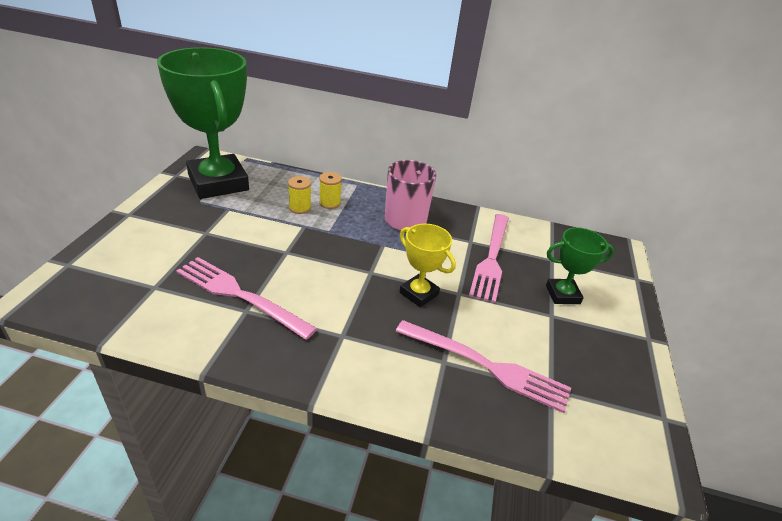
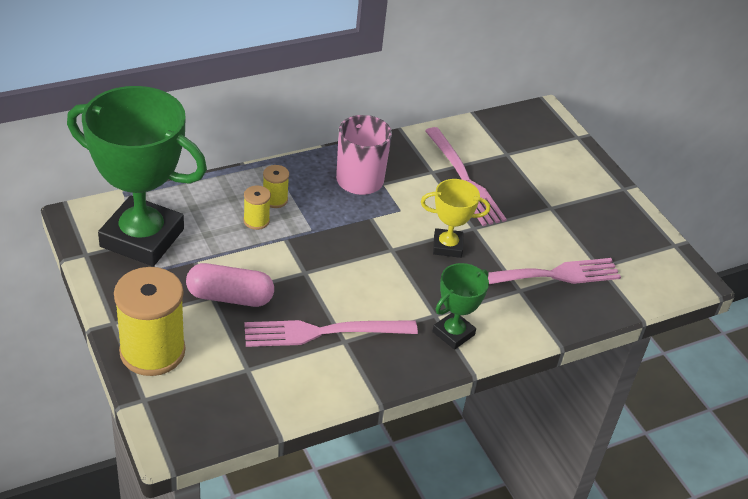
camera: 40 degrees left, 5 degrees up
(120, 241) = (152, 351): none -> yellow spool
(215, 239) = (230, 297): none -> pink capsule
(562, 294) = (542, 184): green trophy -> green trophy (453, 333)

